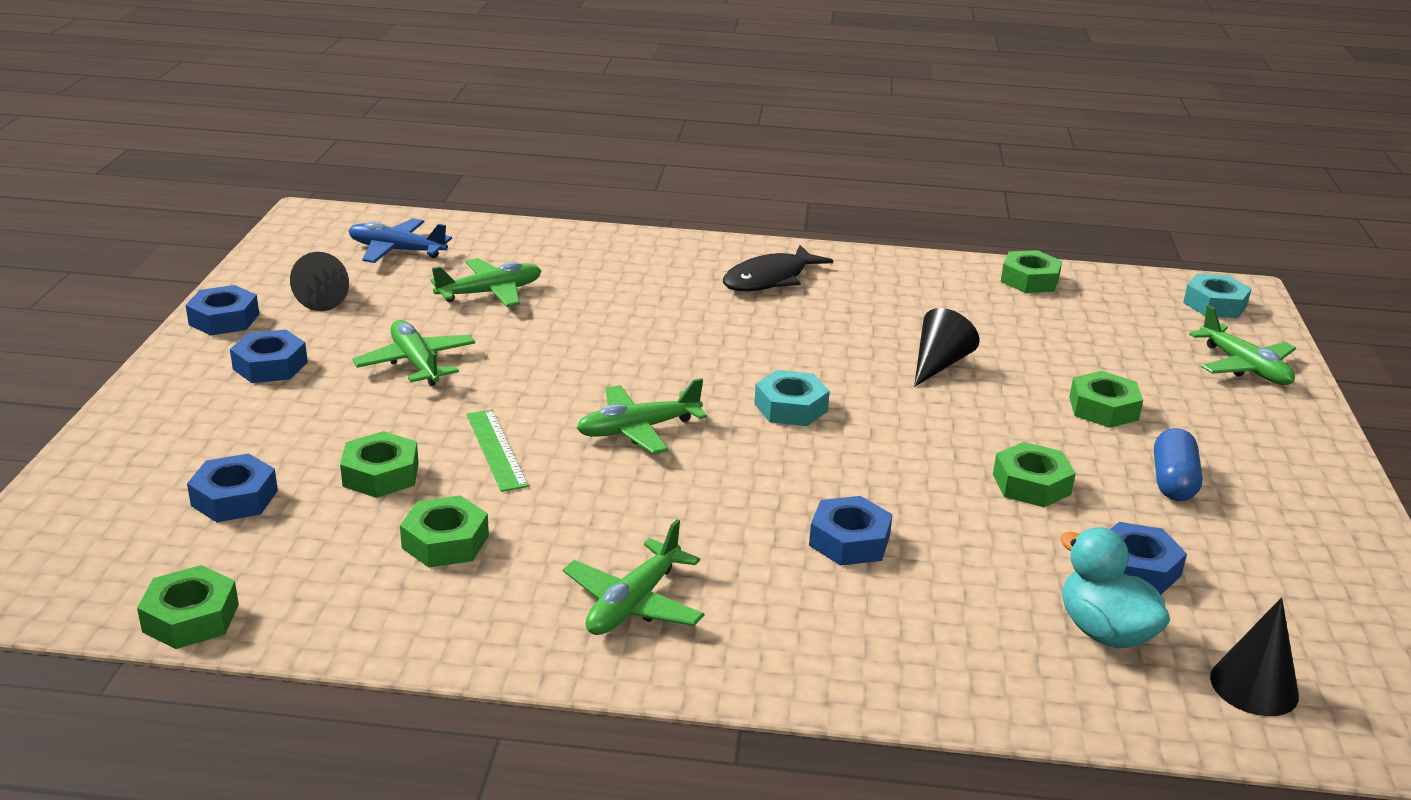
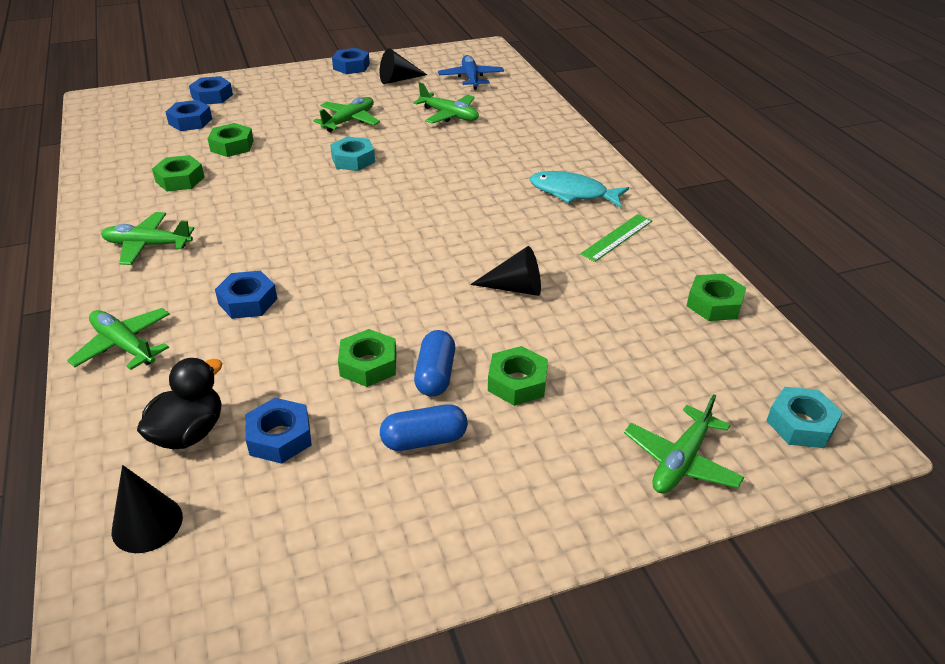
camera: 65 degrees right, 10 degrees up
(191, 618) = (92, 143): green nut -> none
(270, 366) = (315, 90): blue nut -> blue nut (212, 96)
(496, 449) = (276, 166): green ruler -> green ruler (617, 237)
(638, 429) = (328, 200): green plane -> green plane (124, 345)
(770, 279) = (572, 193): black fish -> turquoise fish
(790, 407) = (397, 243): turquoise nut -> turquoise nut (353, 160)
(1070, 449) = (435, 375): none -> blue capsule
(1104, 632) = (189, 433): turquoise duck -> black duck

